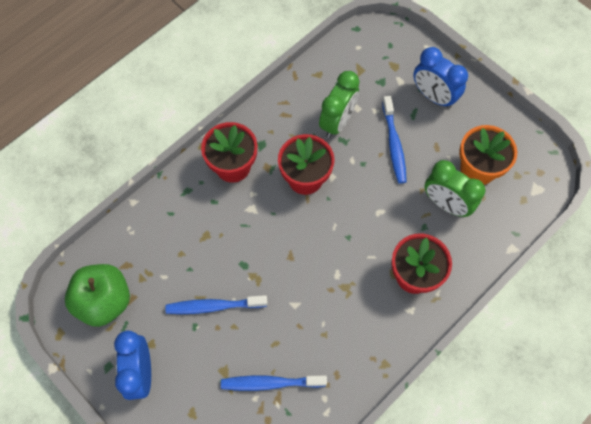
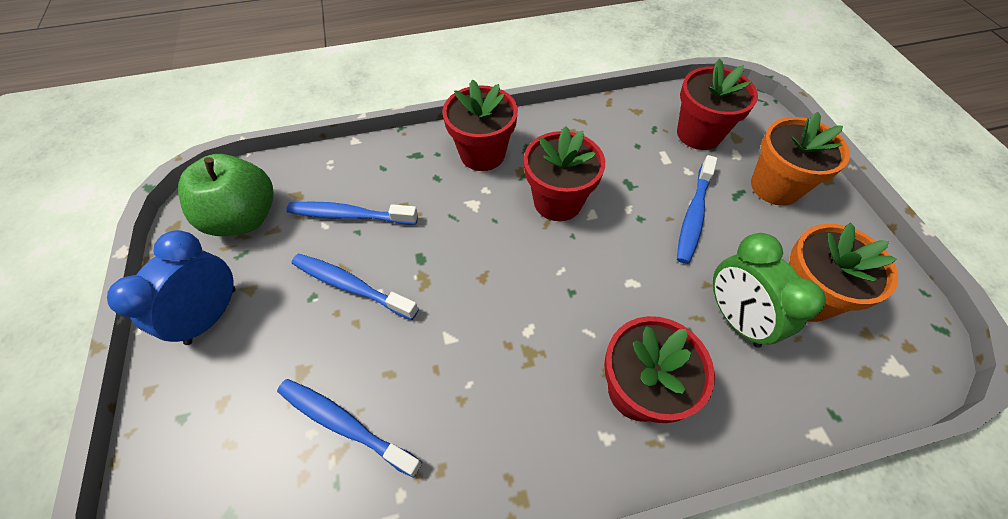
camera: 30 degrees right, 10 degrees down
(175, 260) = (349, 215): none -> blue toothbrush
(337, 122) = (633, 162): green clock -> none
(369, 75) = (699, 134): none -> red flower pot
(433, 96) = (775, 187): blue clock -> orange flower pot

